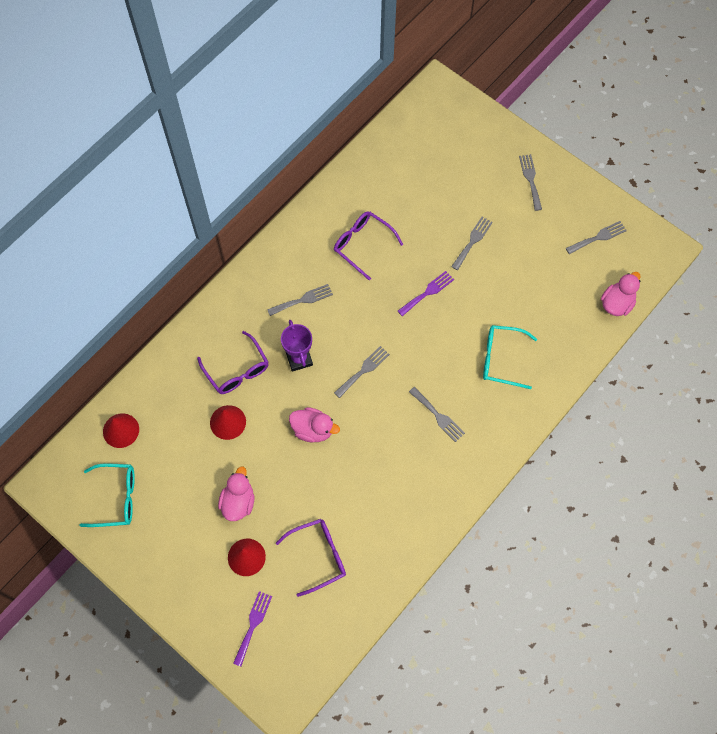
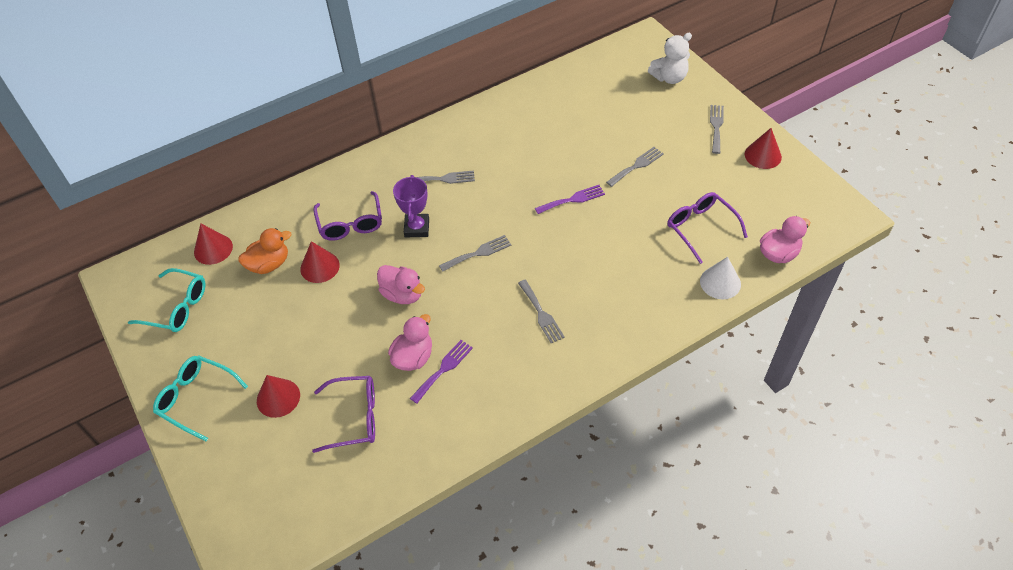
camera: 20 degrees right, 15 degrees down
(180, 432) = (269, 264): none -> orange duck
(238, 502) = (295, 342): pink duck -> pink duck (413, 357)
(253, 625) = (252, 469): purple fork -> purple fork (443, 369)
(363, 245) = (522, 146): purple glasses -> purple glasses (701, 229)
(473, 132) = (669, 78): none -> white teddy bear
(502, 359) = (631, 277): turquoise glasses -> turquoise glasses (197, 399)
(576, 345) = (720, 282): none -> white cone
(579, 202) = (763, 155): none -> red cone
(598, 237) = (775, 190): grey fork -> none

